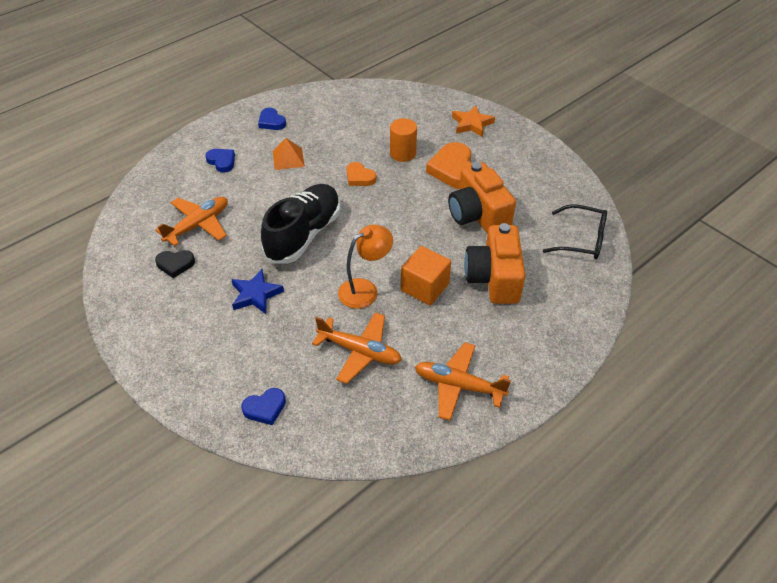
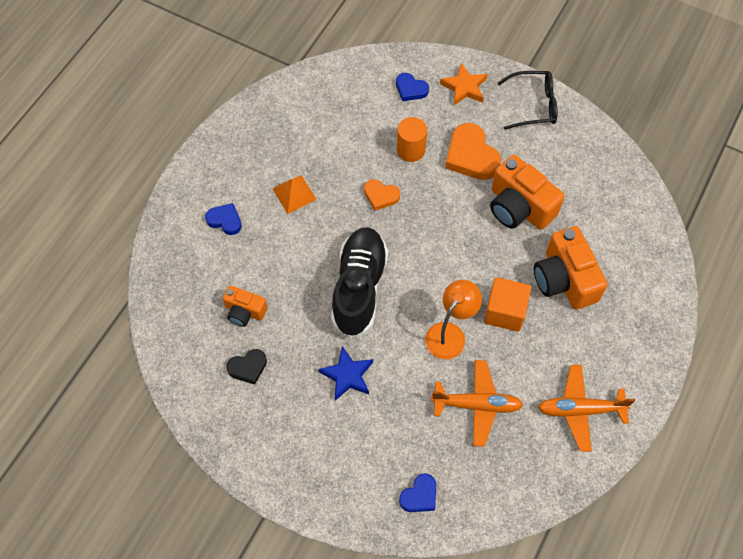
camera: 20 degrees left, 15 degrees up
(198, 225) = (245, 311): orange plane -> orange camera
(271, 122) = (250, 148): blue heart -> blue heart (410, 89)
(581, 239) = (627, 206): black glasses -> black glasses (533, 105)

